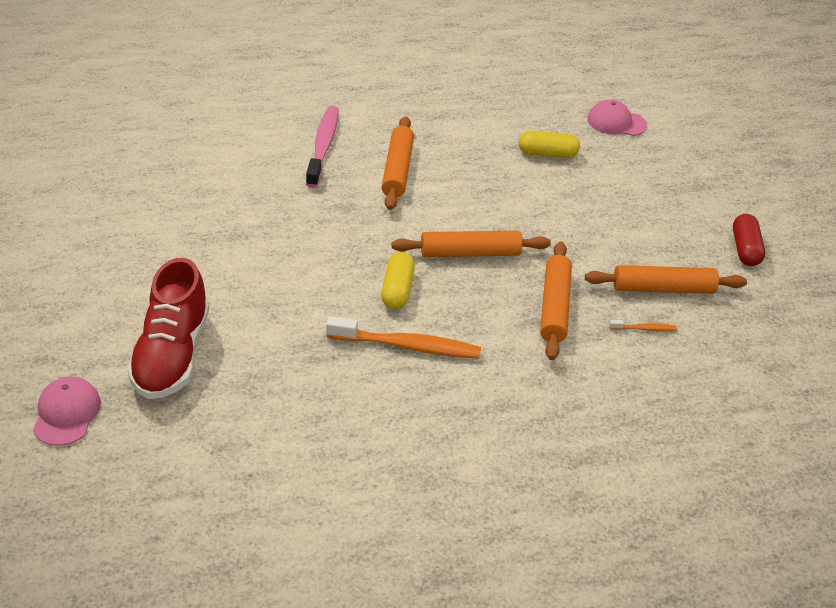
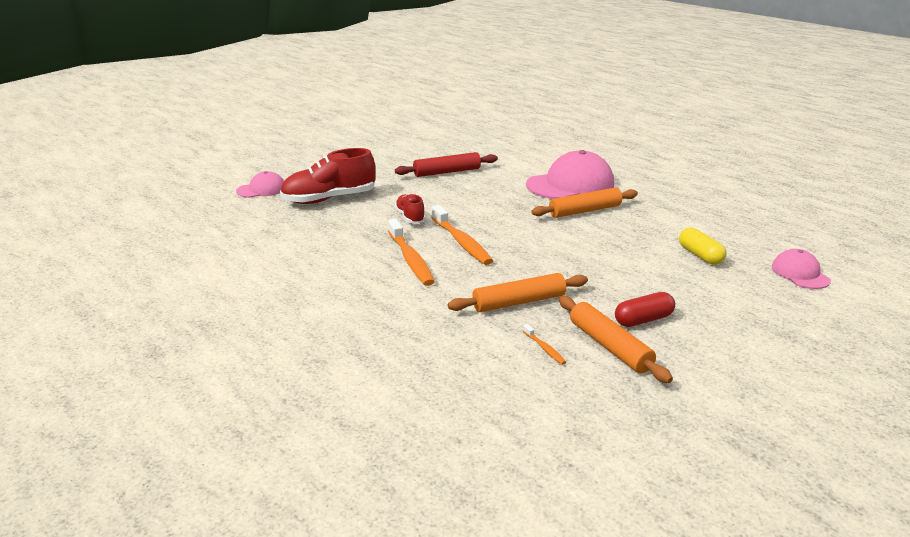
camera: 65 degrees right, 15 degrees down
(190, 218) = (447, 172): none -> red rolling pin
(297, 303) = (410, 217): none -> red shoe
(323, 146) = (570, 184): pink toothbrush -> pink cap
(397, 290) = (461, 242): yellow capsule -> orange toothbrush
(470, 253) = (534, 256): orange rolling pin -> none
(745, 249) = (734, 380): red capsule -> red capsule (643, 320)

